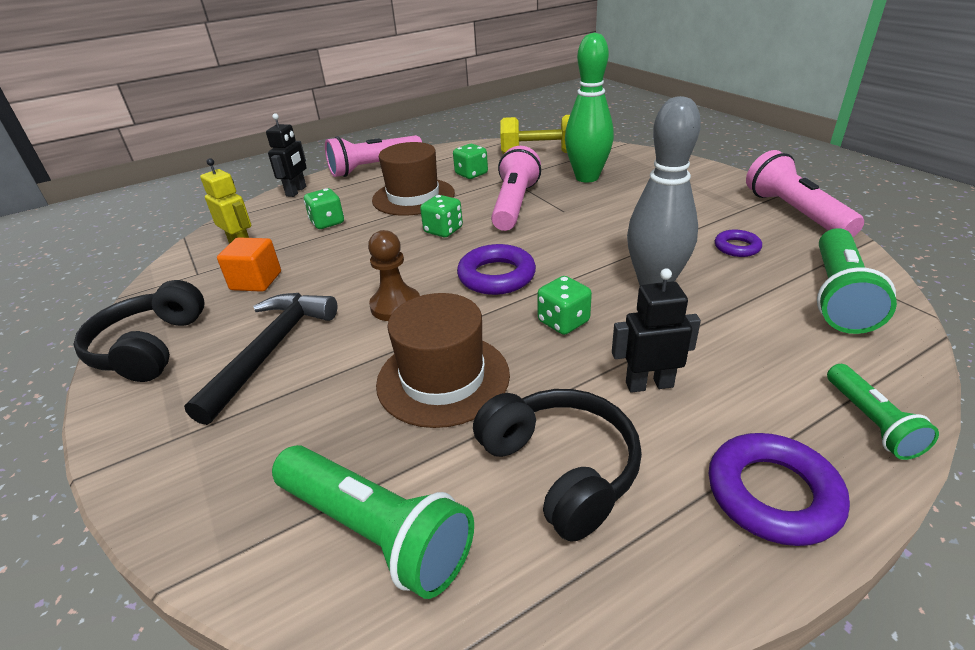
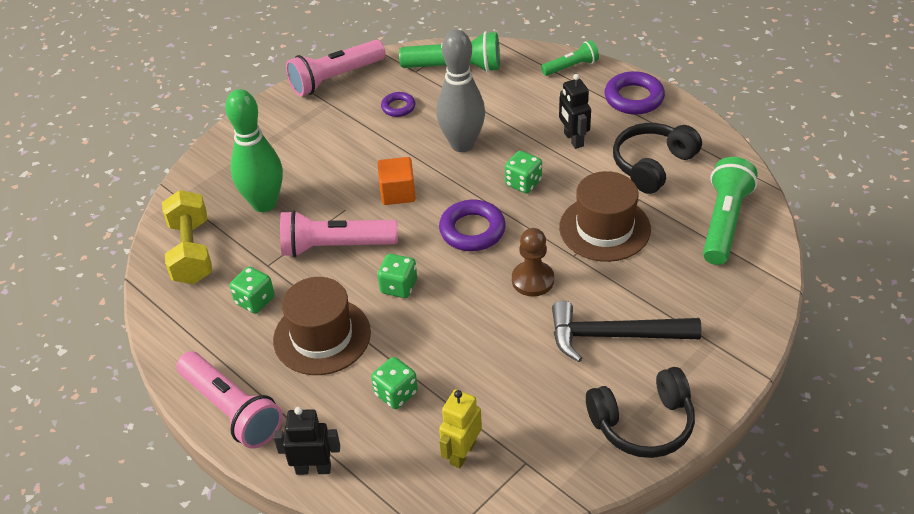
camera: 105 degrees left, 10 degrees up
(256, 281) = (525, 399): orange cube -> orange cube (398, 193)

